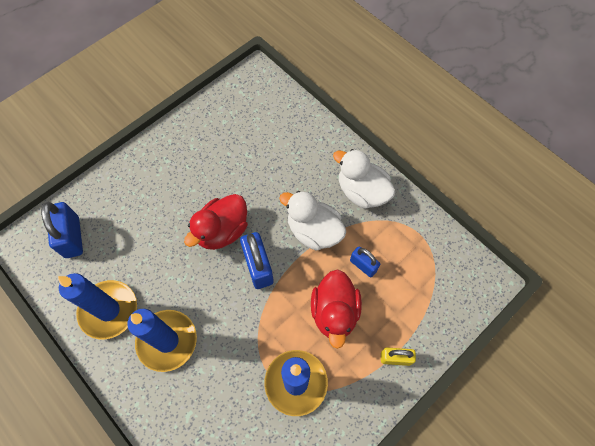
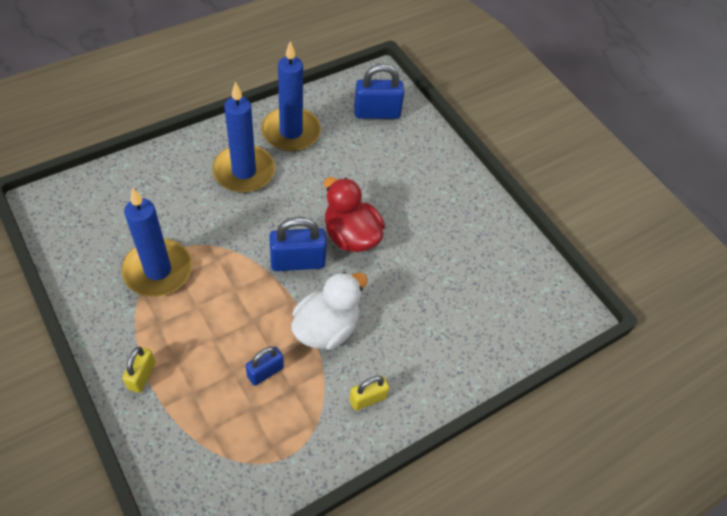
camera: 95 degrees right, 10 degrees down
(334, 312) = (219, 325): red duck -> none
(362, 192) = (367, 399): white duck -> yellow padlock

